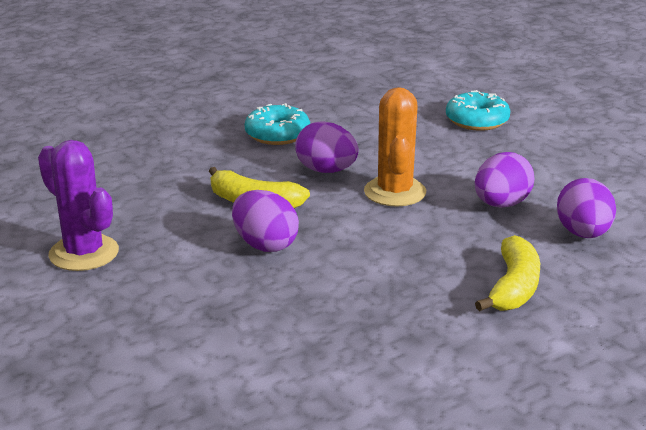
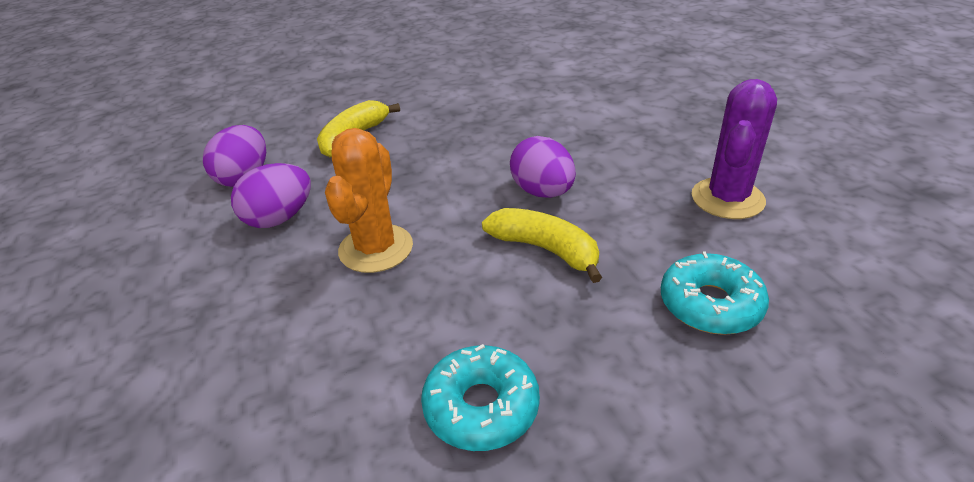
camera: 165 degrees left, 10 degrees up
(84, 253) = (727, 199): purple cactus -> purple cactus turned 60 degrees clockwise
(326, 171) = (438, 298): purple egg -> none
(477, 120) = (134, 399): turquoise donut -> turquoise donut (710, 304)

